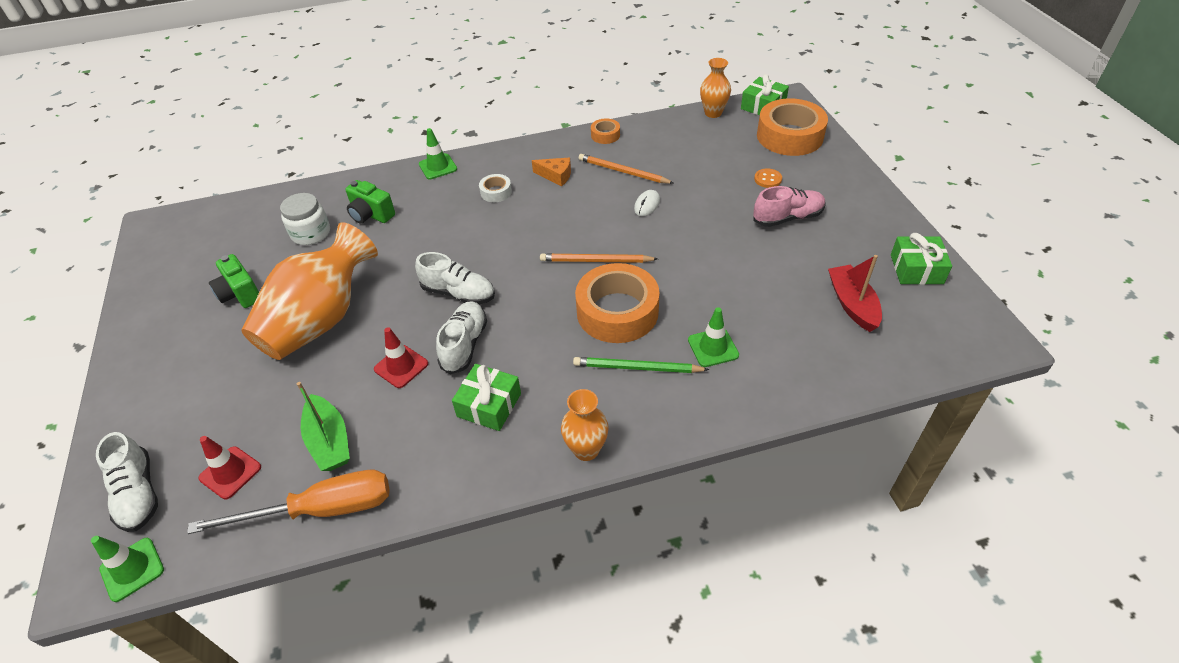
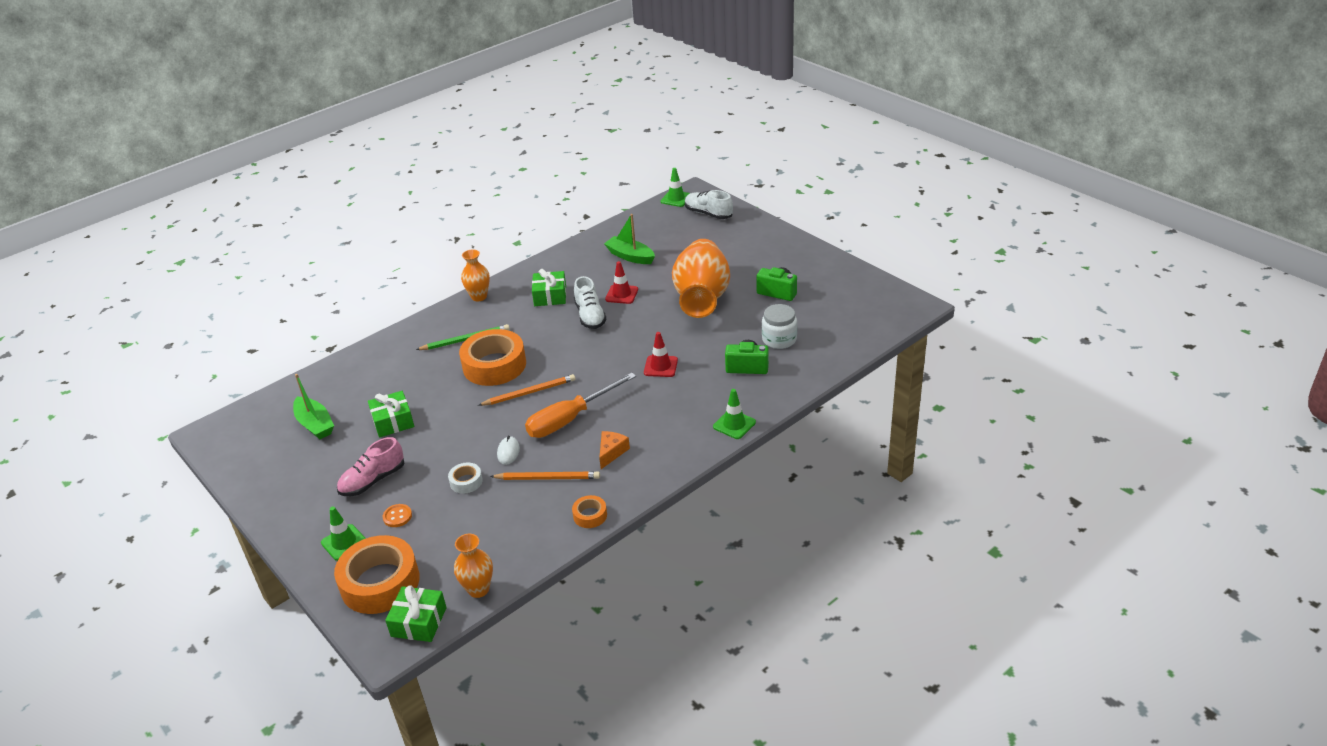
camera: 155 degrees right, 10 degrees down
(230, 472) = (670, 232): red traffic cone -> red traffic cone (660, 366)
(321, 510) = (607, 237): orange screwdriver -> orange screwdriver (570, 419)
(458, 293) = (620, 340): white shoe -> none
(496, 192) = (656, 419): white tape -> white tape (466, 481)
(556, 176) = (611, 452): orange cheese -> orange cheese turned 120 degrees clockwise
(713, 347) = (417, 366): green traffic cone -> green traffic cone (344, 542)
(852, 304) = (315, 424): red boat -> green boat
(916, 269) = (258, 468): green gift -> green gift (393, 421)

